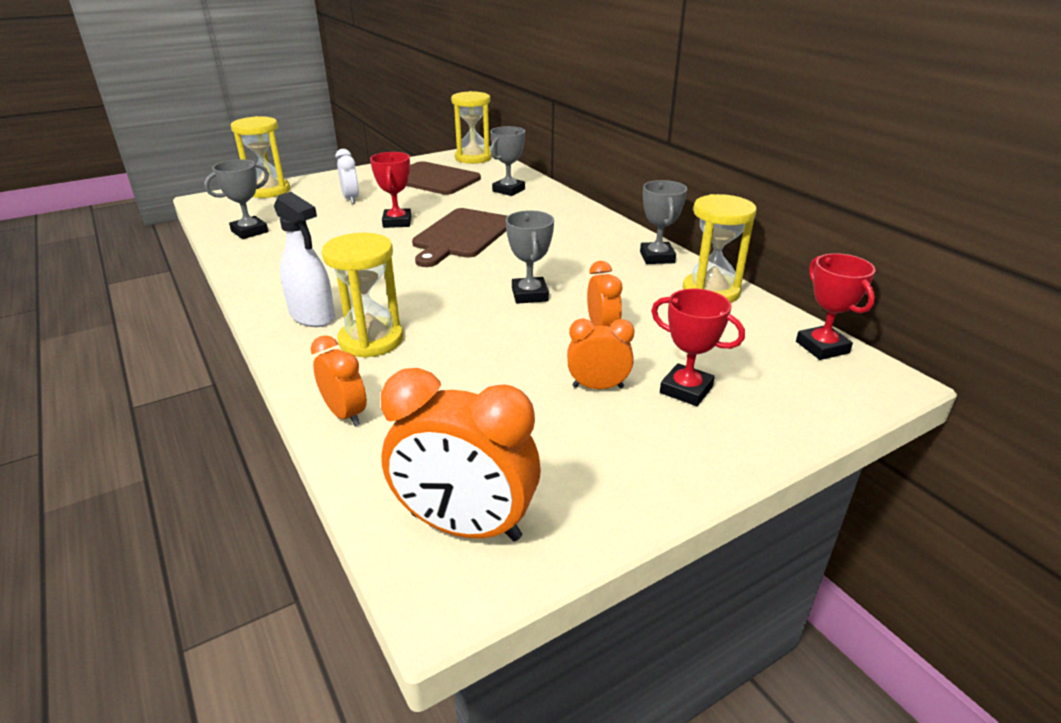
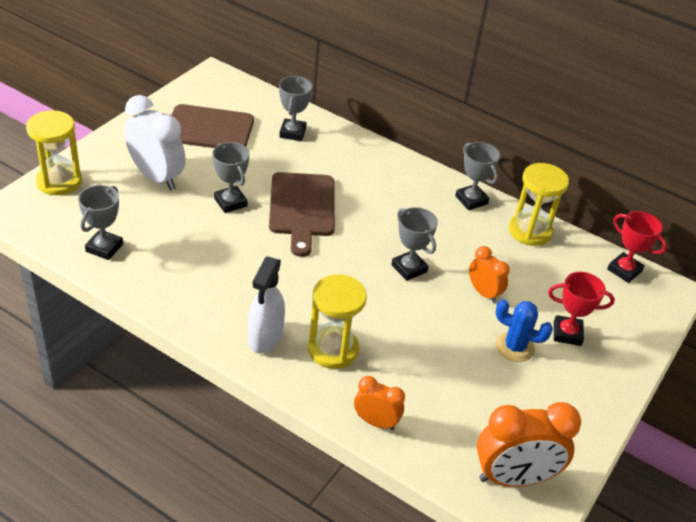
camera: 30 degrees left, 10 degrees up
(312, 316) = (265, 337): white spray bottle -> white spray bottle turned 90 degrees clockwise
(351, 199) = (156, 177): white clock -> white clock, size x1.78
(397, 222) = (230, 202): red trophy -> grey trophy
(473, 158) = (219, 85): yellow hourglass -> none
(598, 387) = (515, 347): orange clock -> blue cactus

